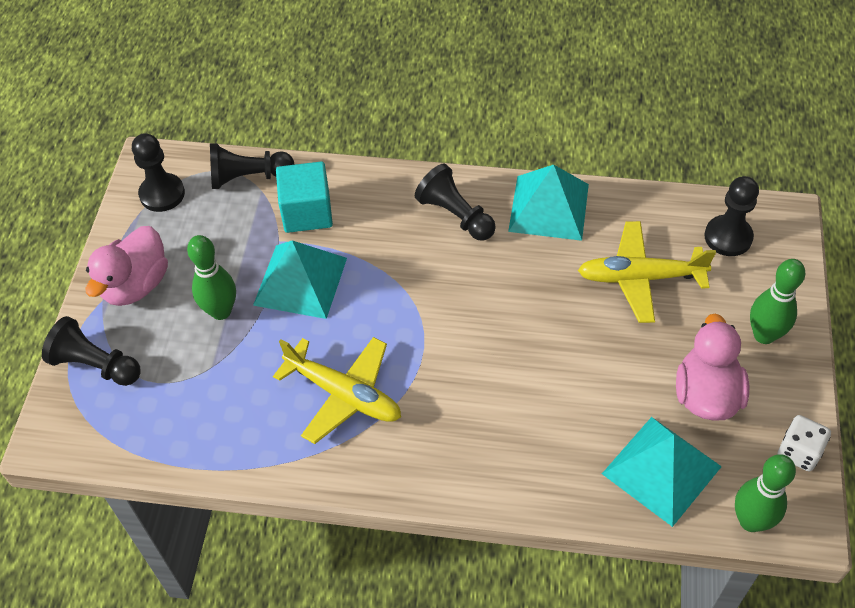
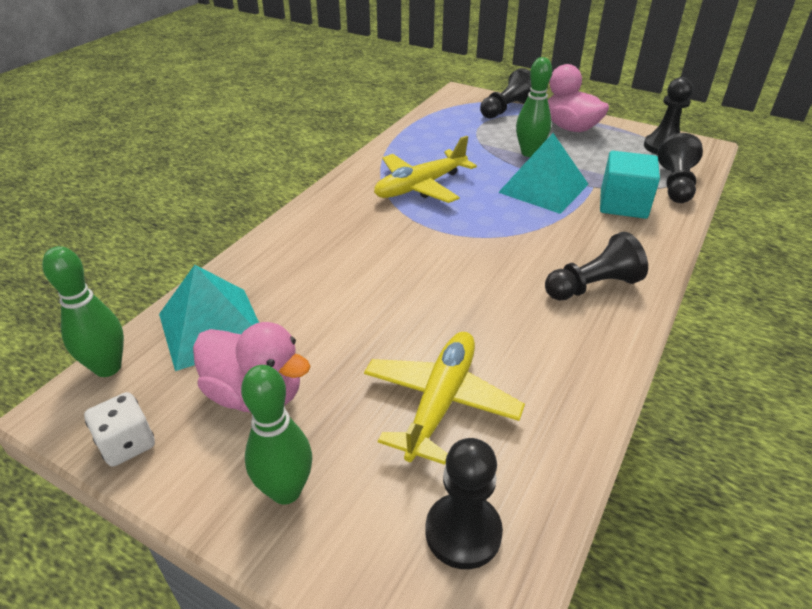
camera: 110 degrees right, 15 degrees down
(549, 207) = (583, 360): turquoise pyramid -> none

